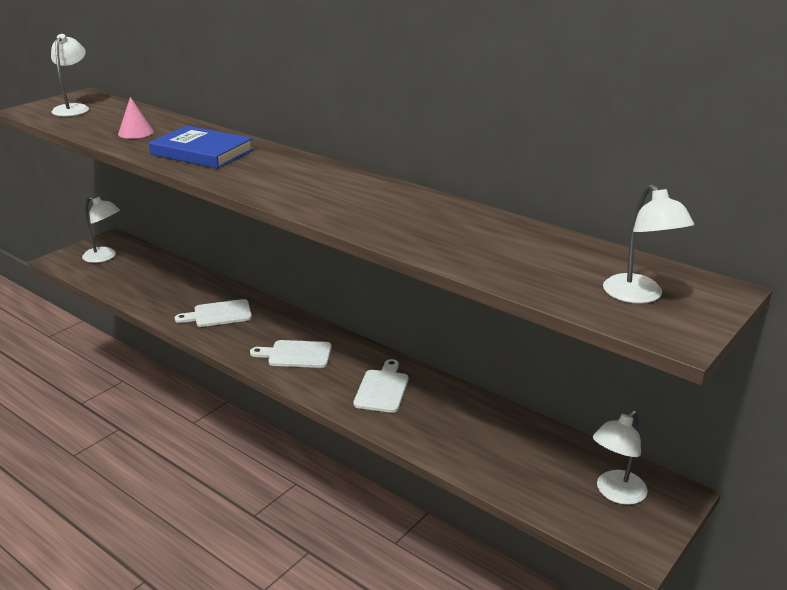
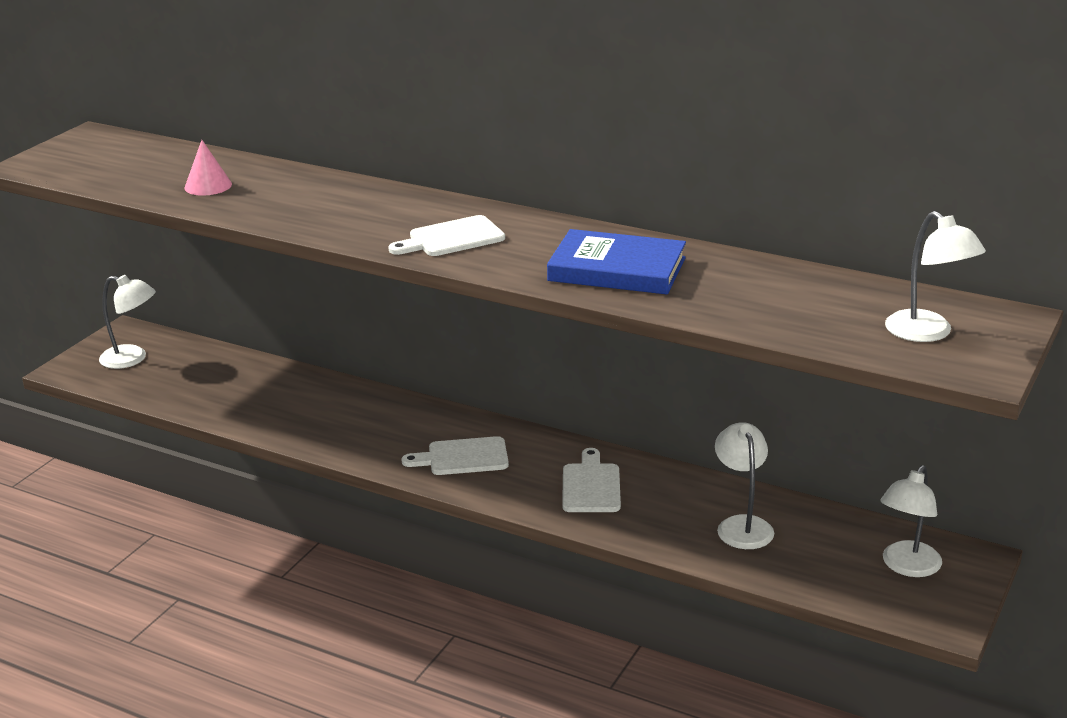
camera: 10 degrees left, 0 degrees up
(73, 108) = (92, 157): white lamp -> white lamp (742, 525)
(202, 152) = (318, 206): blue book -> blue book (617, 269)
(219, 314) = (335, 418): white cutting board -> white cutting board (452, 238)

